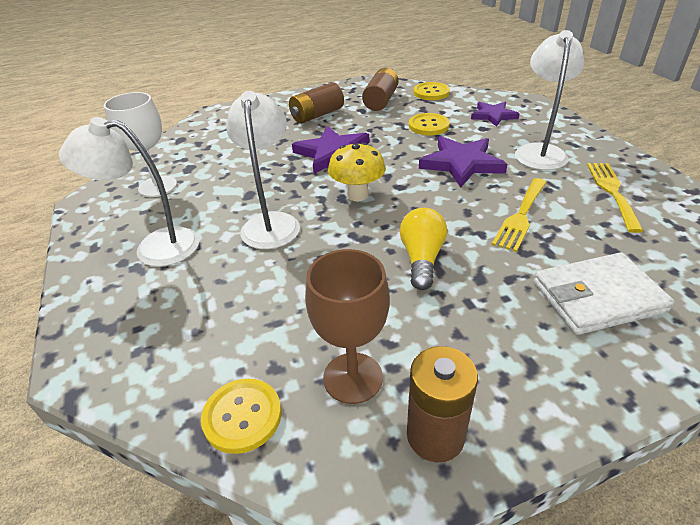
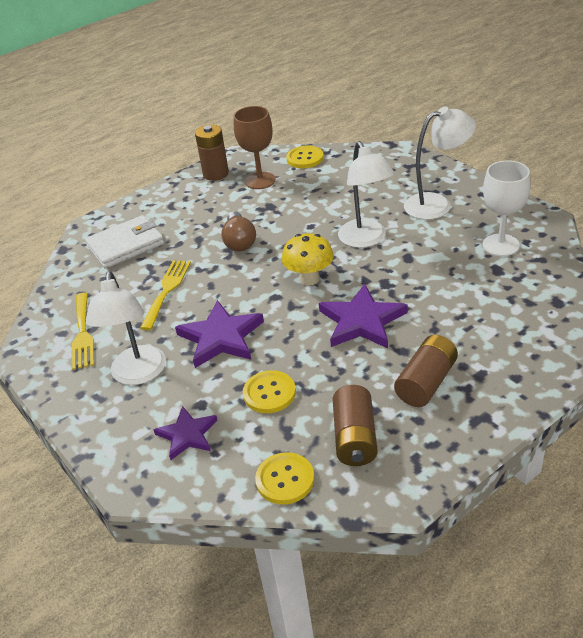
camera: 165 degrees right, 0 degrees up
(421, 258) = (239, 241): yellow light bulb -> brown light bulb

